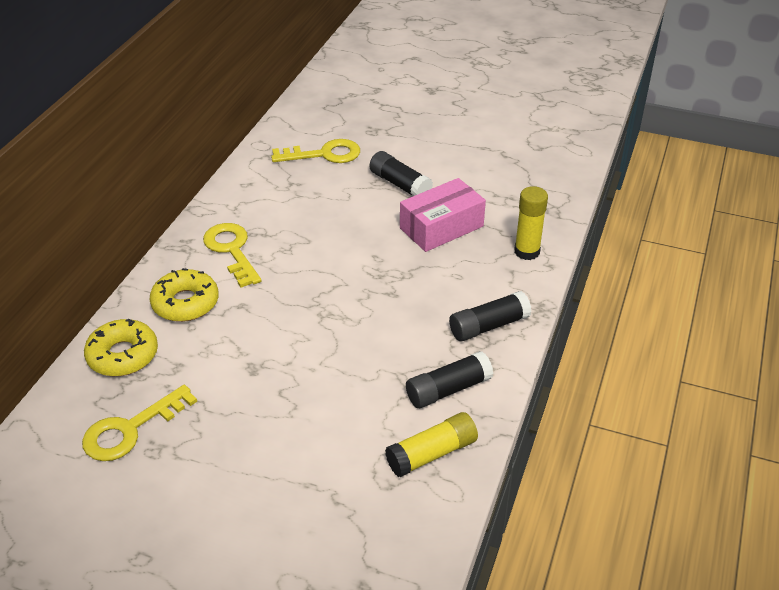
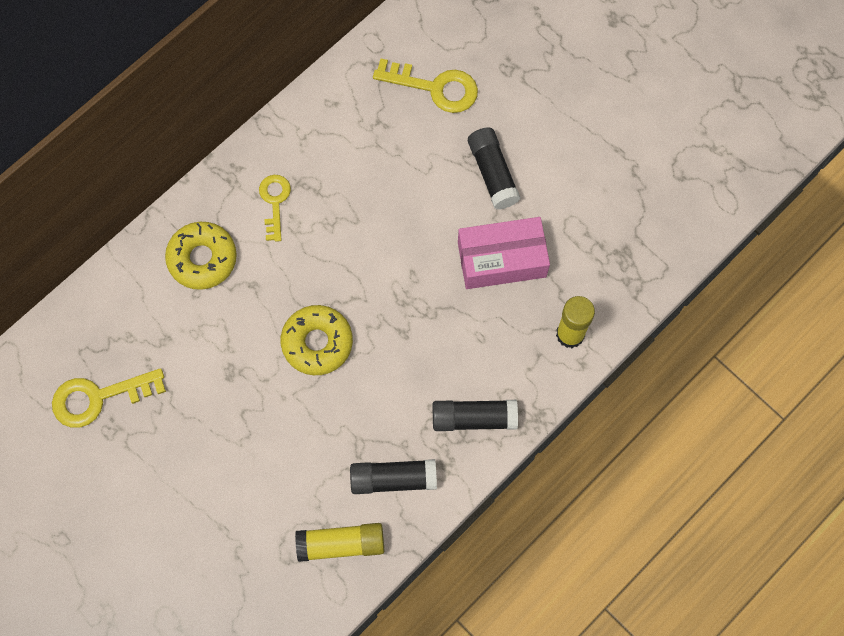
camera: 25 degrees right, 30 degrees up
(123, 355) = (122, 303): yellow donut -> yellow donut (317, 343)
(231, 250) = (274, 202): yellow key -> yellow key, size x0.65

